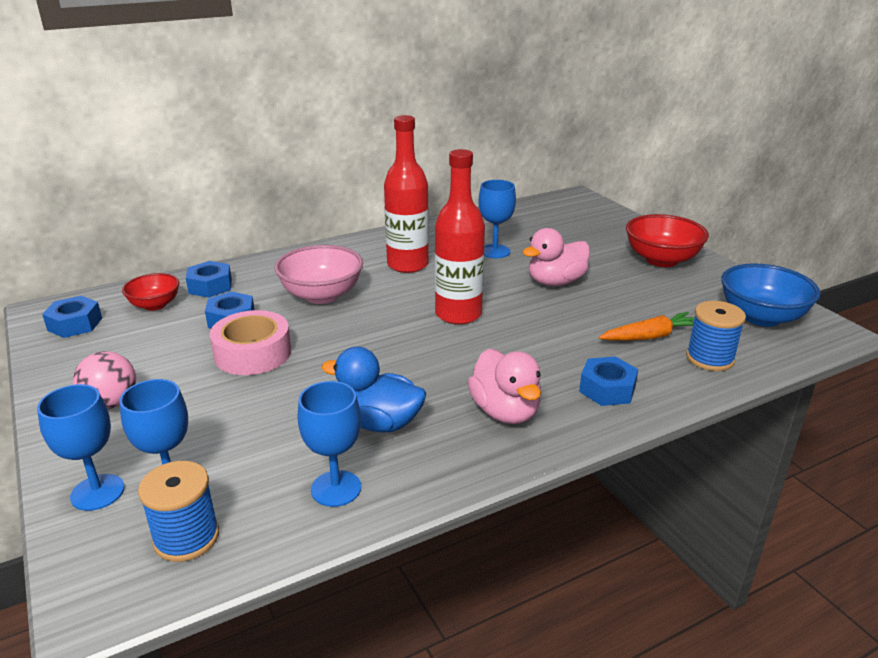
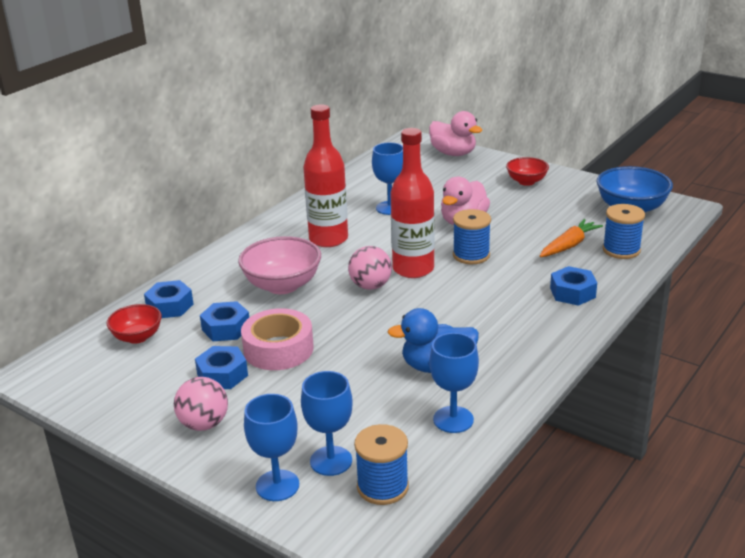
camera: 25 degrees left, 0 degrees up
(75, 324) = (80, 376): blue nut -> blue nut (222, 375)
(400, 319) = (370, 286): none -> pink ball
(505, 412) = (518, 330): pink duck -> pink duck (453, 153)
(531, 317) = (471, 255): none -> blue spool
(661, 260) = (526, 181): red bowl -> red bowl, size x0.61

